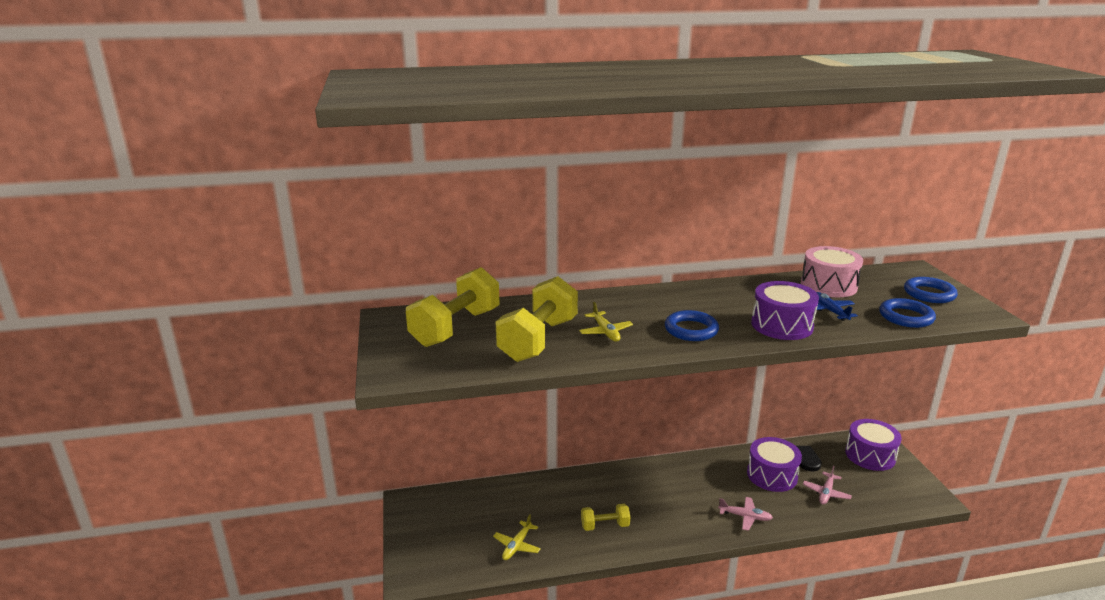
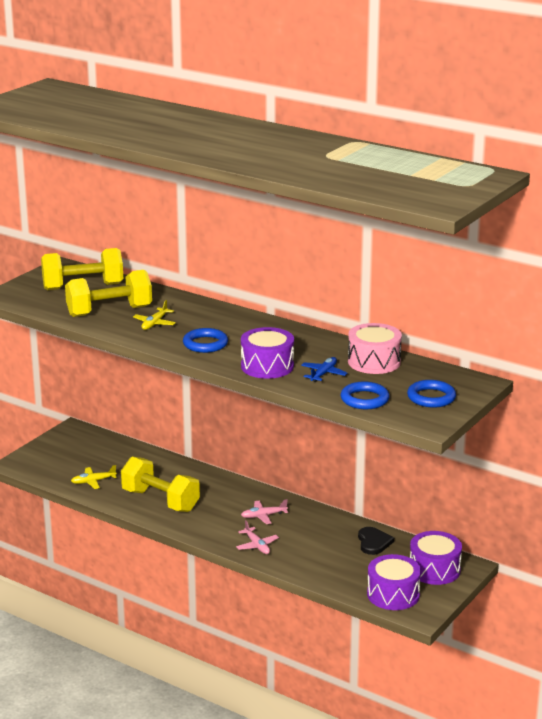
camera: 45 degrees right, 0 degrees up
(605, 525) = (160, 500): yellow dumbbell -> yellow dumbbell, size x1.91
(772, 475) = (328, 538): purple drum -> purple drum (393, 594)
(826, 493) = (344, 567): pink plane -> pink plane (263, 516)

